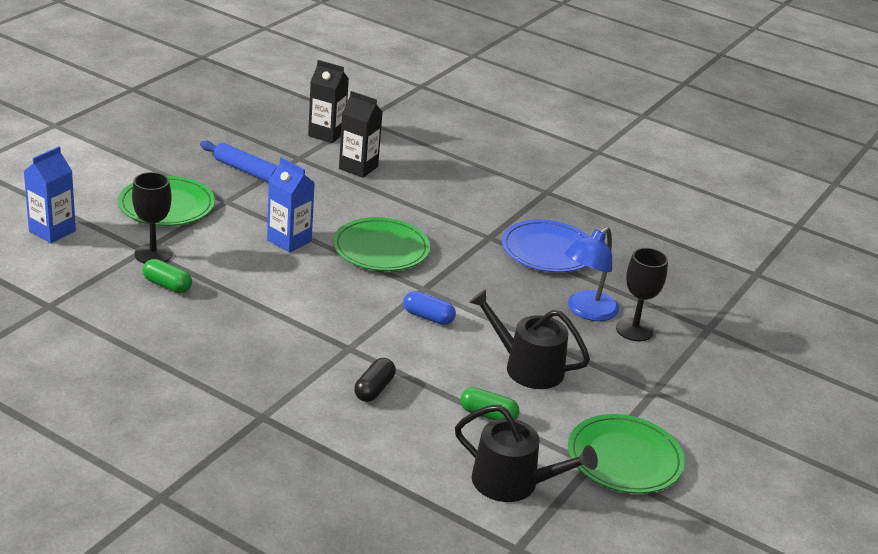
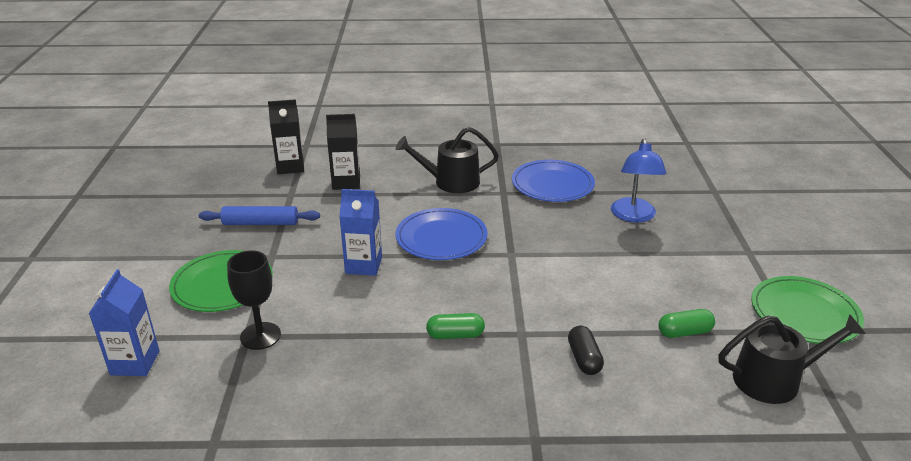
camera: 30 degrees left, 0 degrees up
(167, 285) = (307, 359): green capsule -> green capsule (455, 335)
(381, 249) = (441, 238): green plate -> blue plate
(428, 317) = (543, 275): blue capsule -> none
(527, 367) = (656, 278): black watering can -> black watering can (451, 182)
(634, 330) = (678, 214): black goblet -> none

